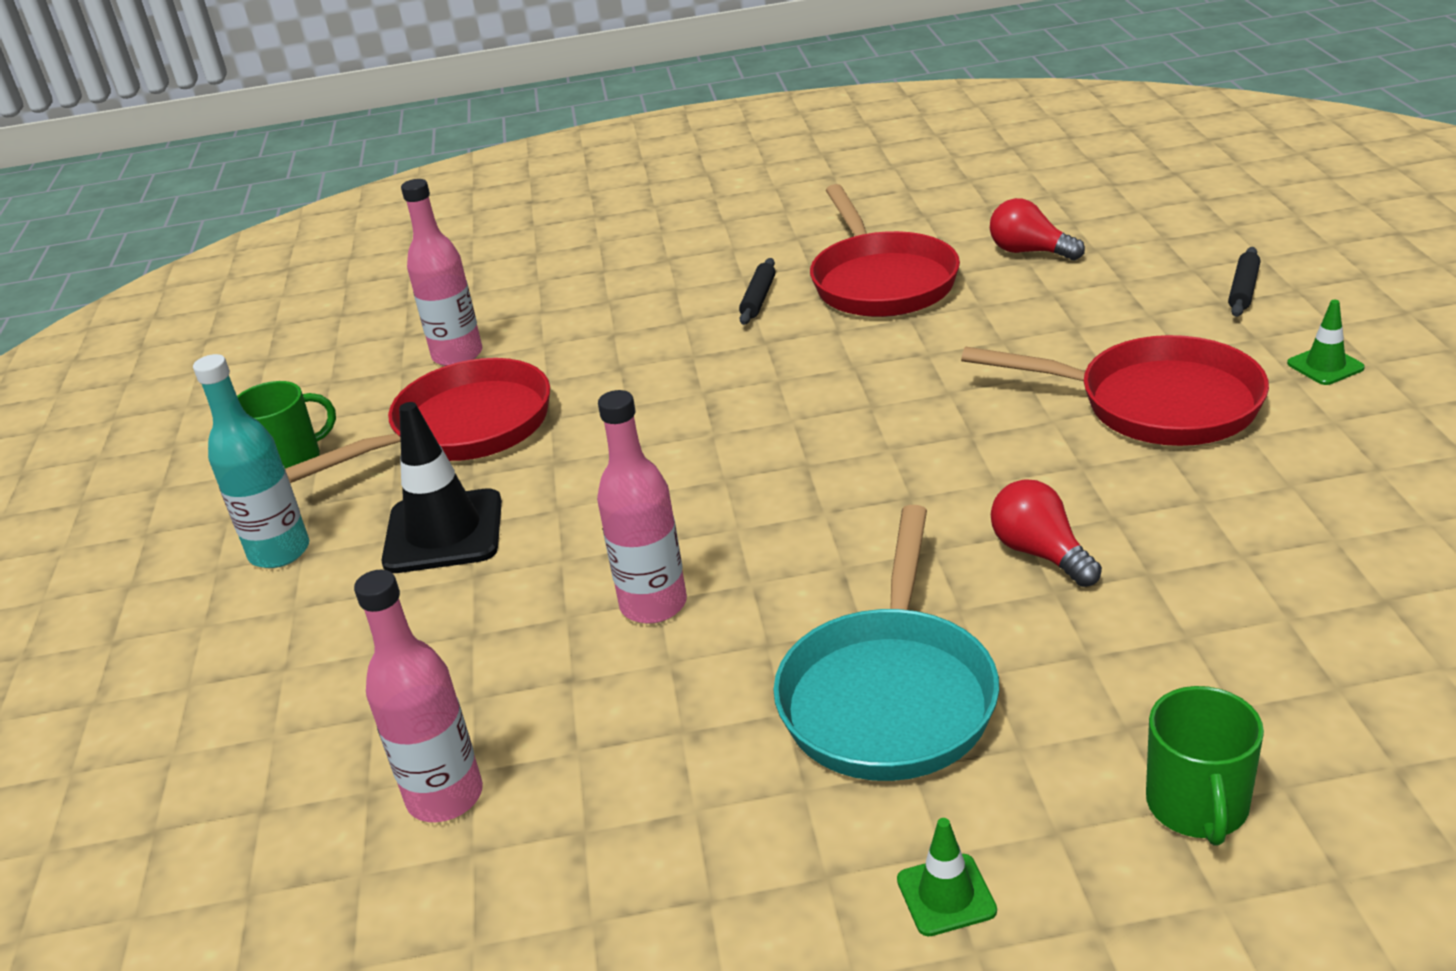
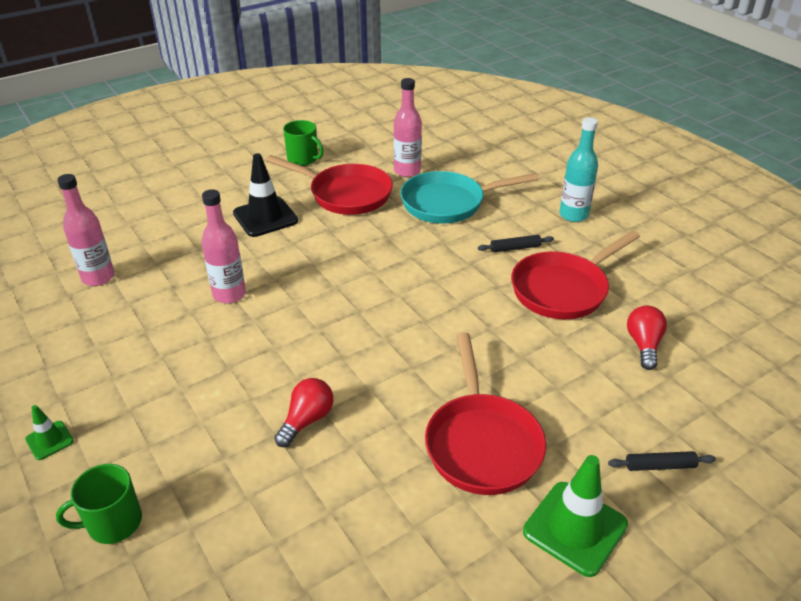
camera: 60 degrees right, 5 degrees up
(279, 552) = (239, 181): turquoise bottle -> turquoise bottle (573, 215)
(889, 696) = (178, 389): turquoise pan -> turquoise pan (448, 203)
(1325, 366) = (575, 528): green traffic cone -> green traffic cone, size x1.96

